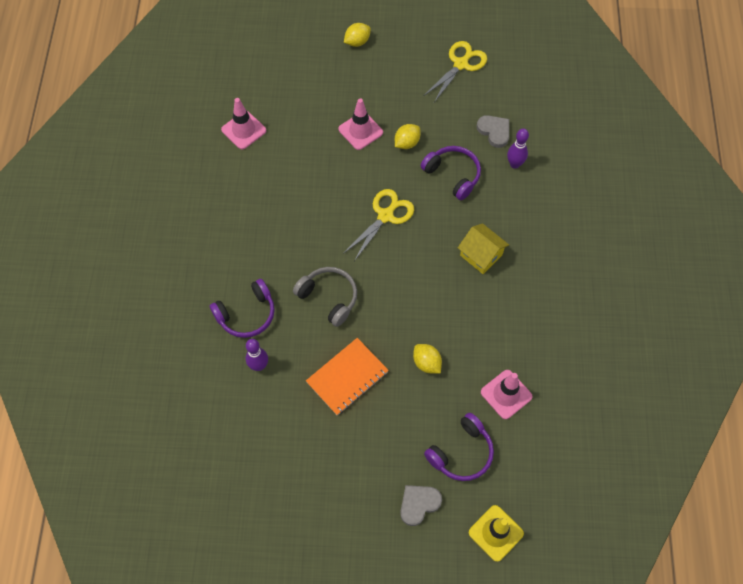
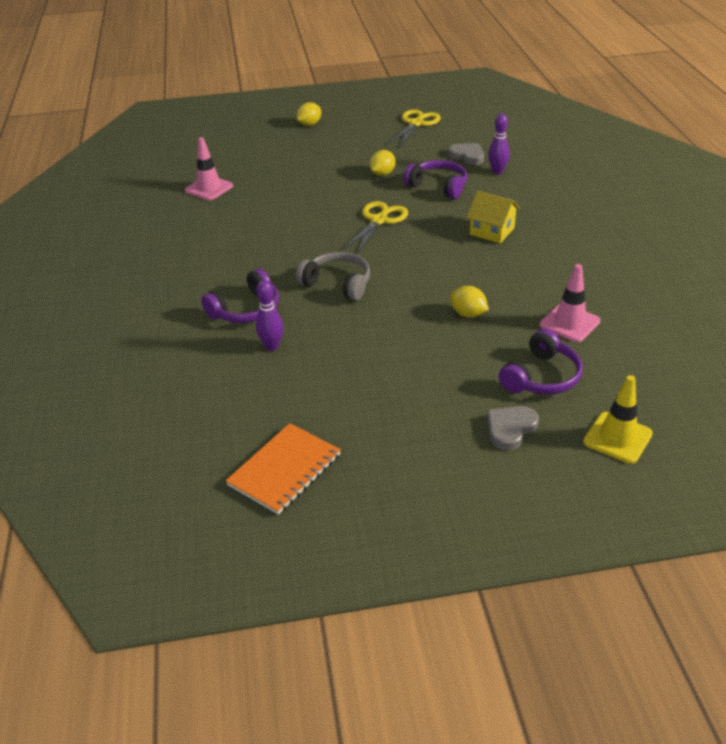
camera: 10 degrees left, 25 degrees down
(347, 377) = (380, 339): orange notebook -> orange notebook (285, 470)
(360, 131) = (332, 173): pink traffic cone -> none

